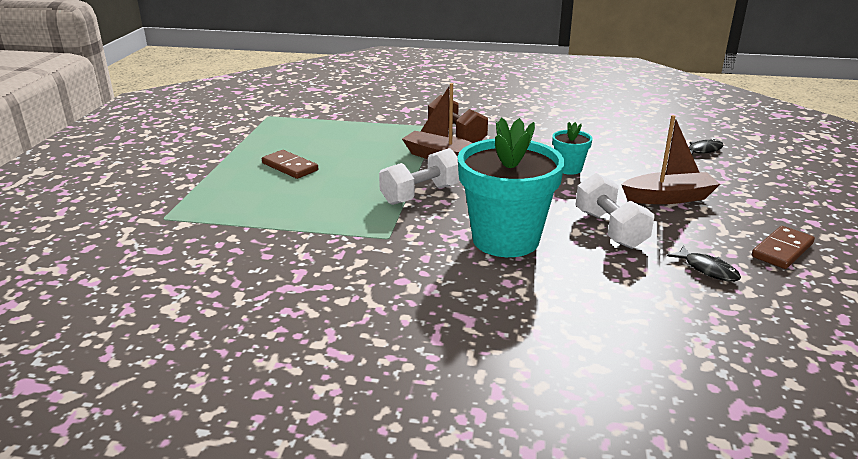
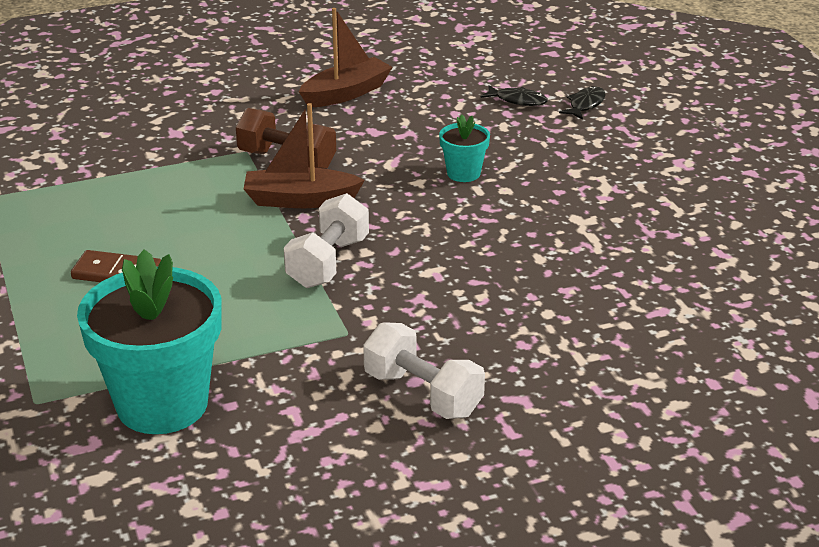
camera: 30 degrees left, 5 degrees up
(505, 240) = (477, 293): turquoise flower pot -> turquoise flower pot (162, 404)
(610, 229) = (571, 244): white dumbbell -> white dumbbell (423, 394)
(668, 198) = (598, 183): brown boat -> brown boat (346, 93)
(707, 270) = (696, 263): black fish -> black fish (518, 100)
(782, 250) = (744, 217): brown domino -> none

